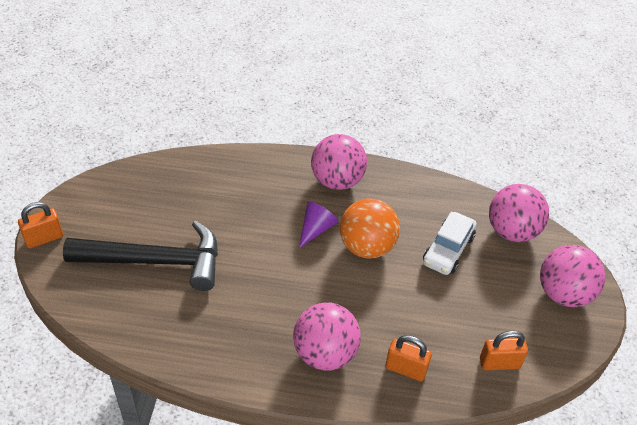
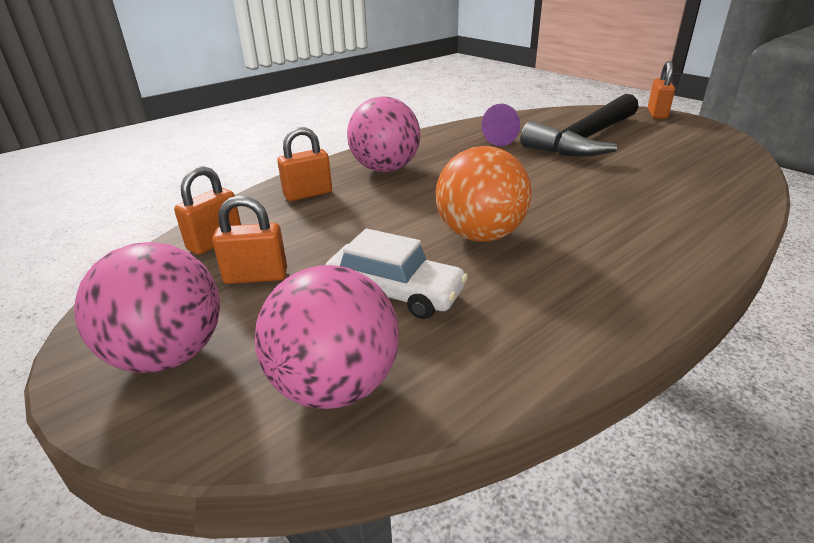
camera: 135 degrees right, 15 degrees down
(316, 229) = (548, 216): purple cone -> purple cone (495, 139)
(337, 181) = (635, 264): pink ball -> none
(448, 250) = (395, 292): white car -> white car turned 135 degrees clockwise
(498, 312) = (256, 276): none -> orange padlock

